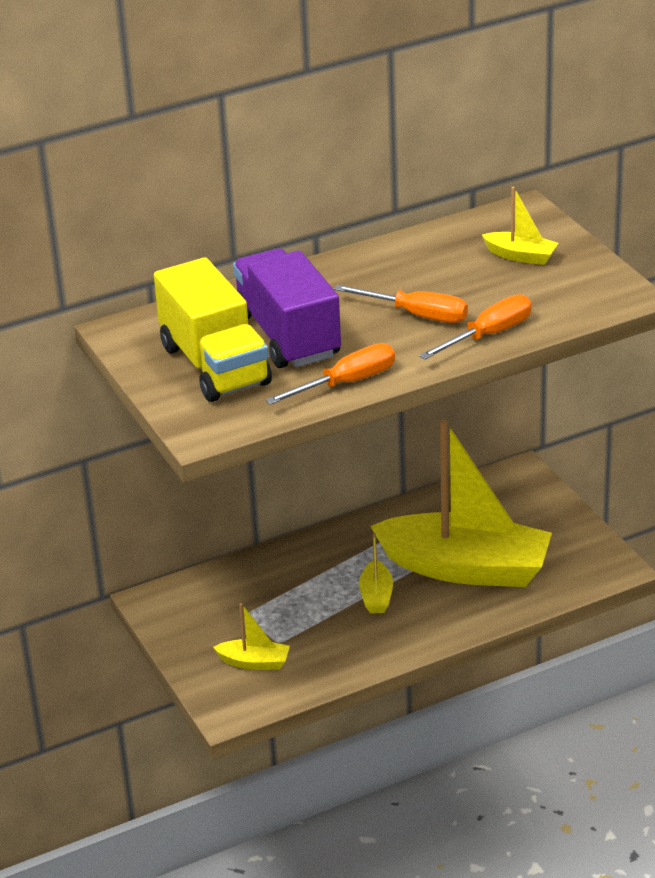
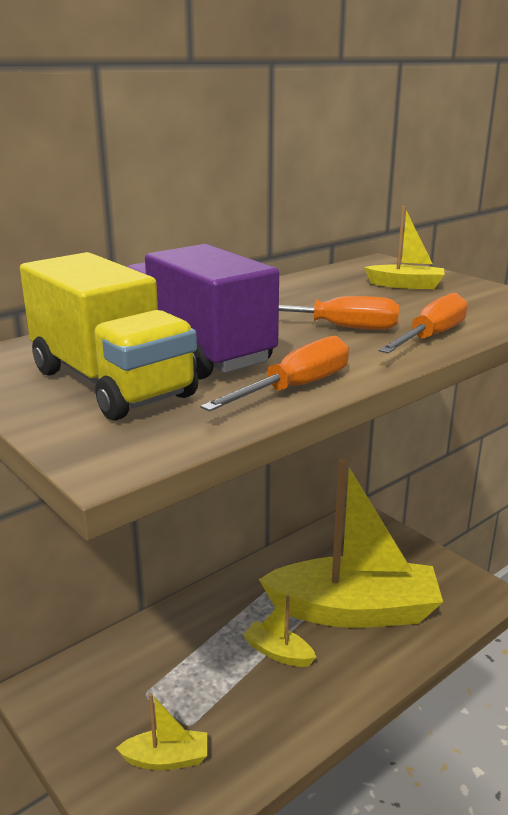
camera: 15 degrees left, 10 degrees down
(376, 596) = (278, 652): yellow boat -> yellow boat turned 135 degrees clockwise

